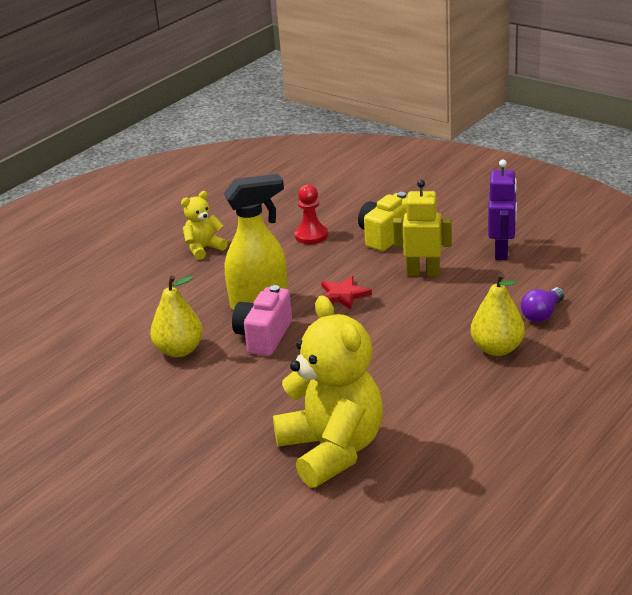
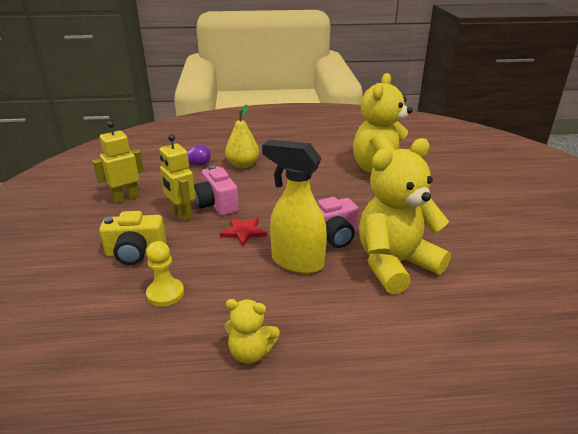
camera: 135 degrees left, 0 degrees up
(179, 350) = (395, 264): yellow pear -> yellow teddy bear
(311, 235) = (165, 293): red pawn -> yellow pawn
(417, 297) = (216, 204): none -> pink camera
(502, 252) = (126, 198): purple robot -> yellow robot

